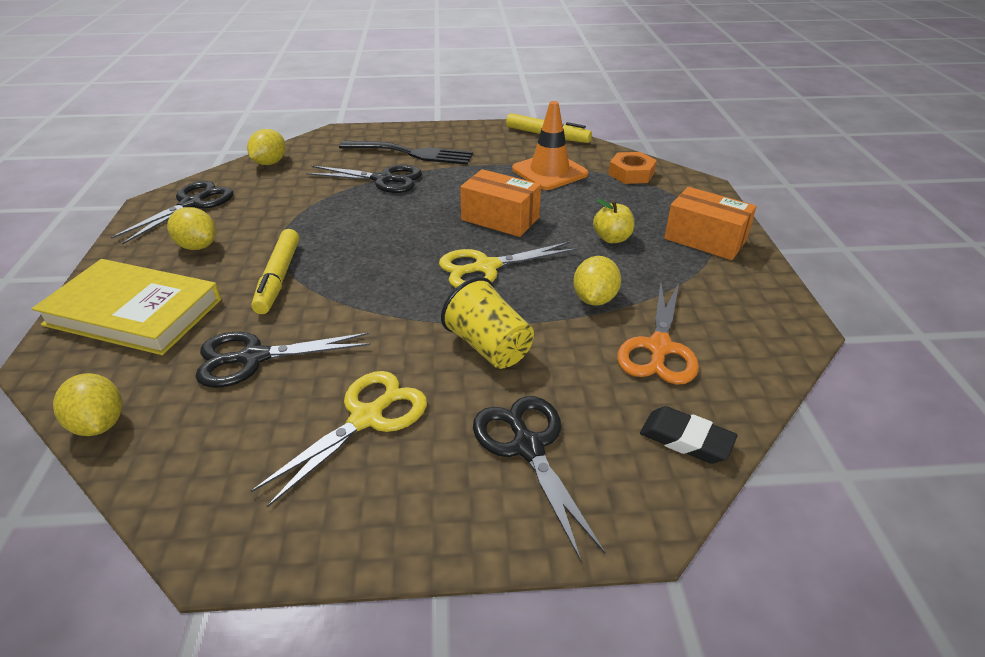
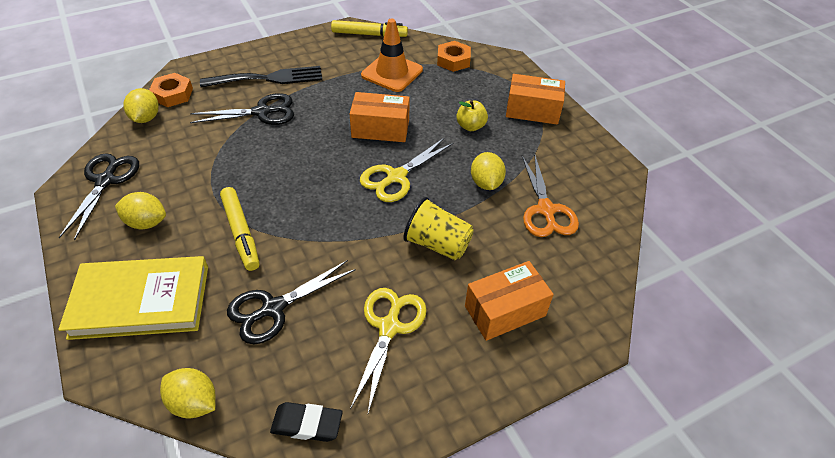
camera: 25 degrees left, 10 degrees up
(309, 149) = (173, 94): none -> orange nut
(528, 447) = (505, 311): black scissors -> orange box
(686, 439) = (592, 272): black eraser -> black eraser (307, 424)

